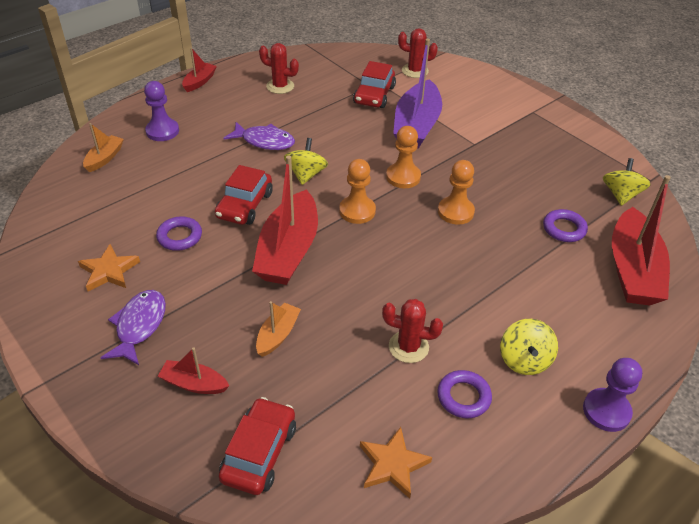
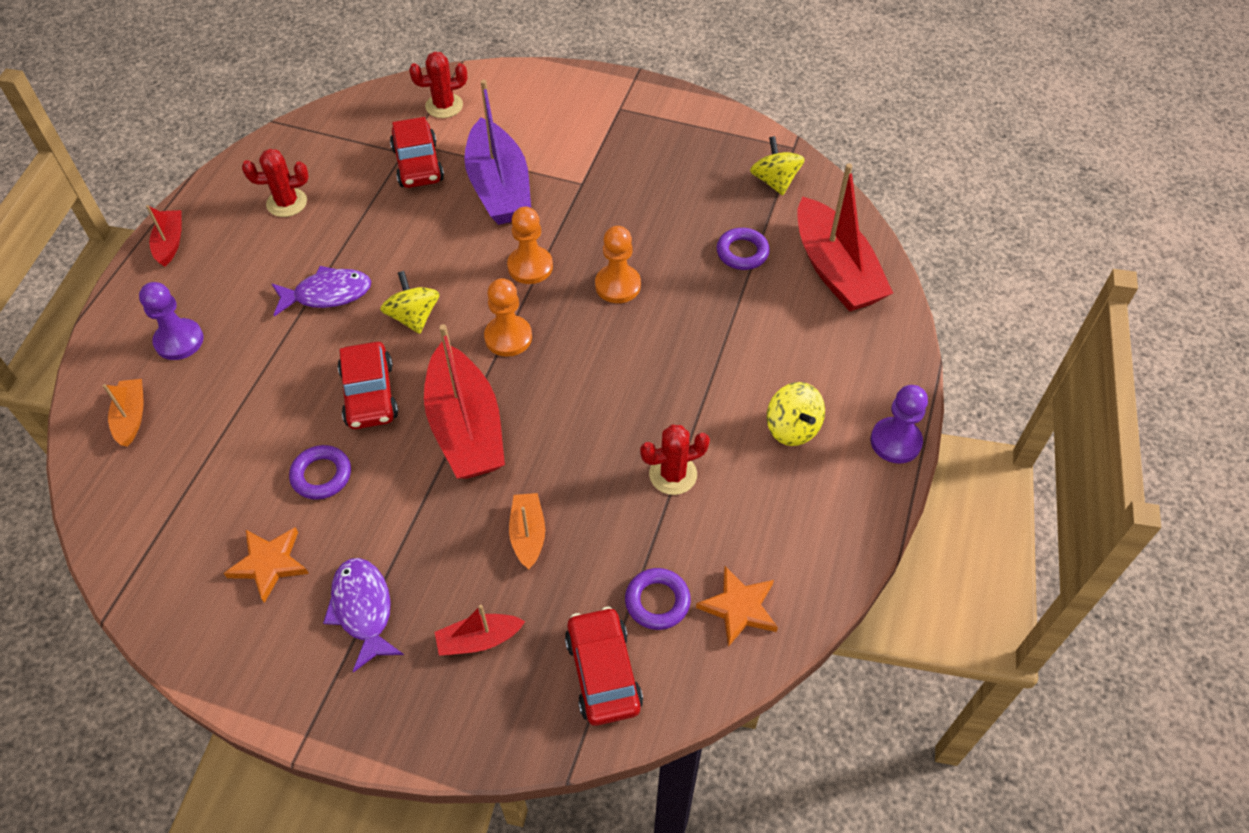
camera: 30 degrees left, 10 degrees up
(463, 397) = (760, 500): purple ring -> purple ring (657, 601)

